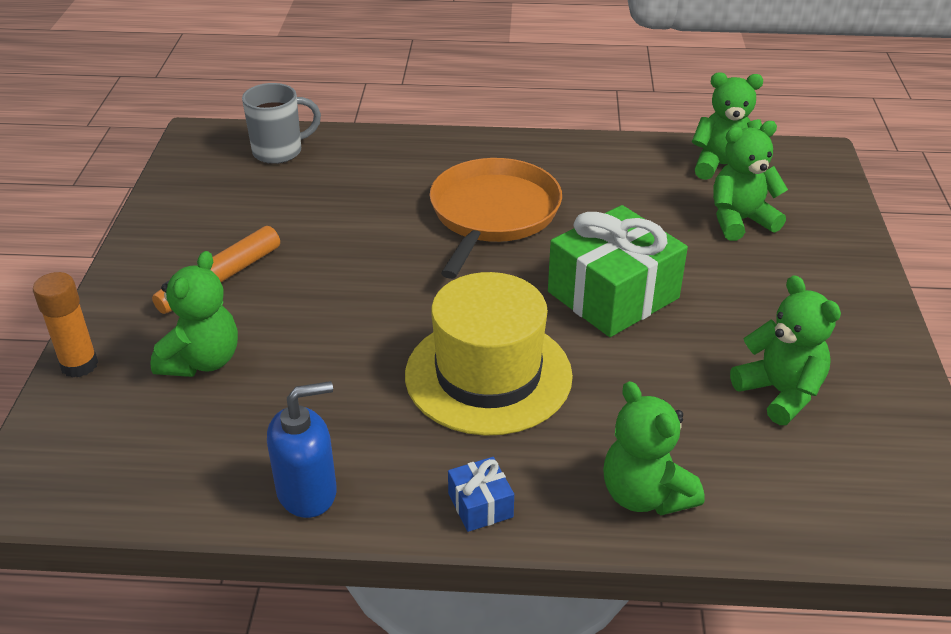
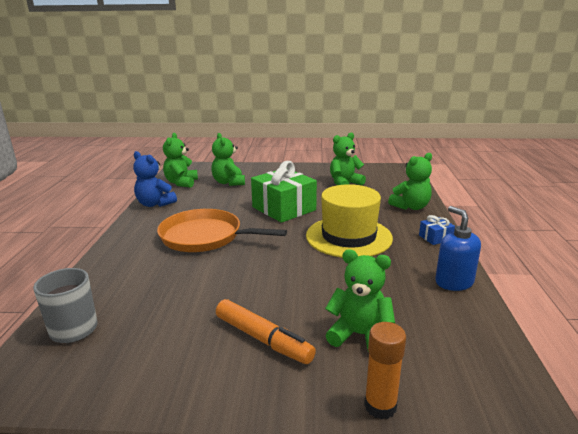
camera: 90 degrees left, 15 degrees down
(617, 152) = (155, 204): none -> blue teddy bear

